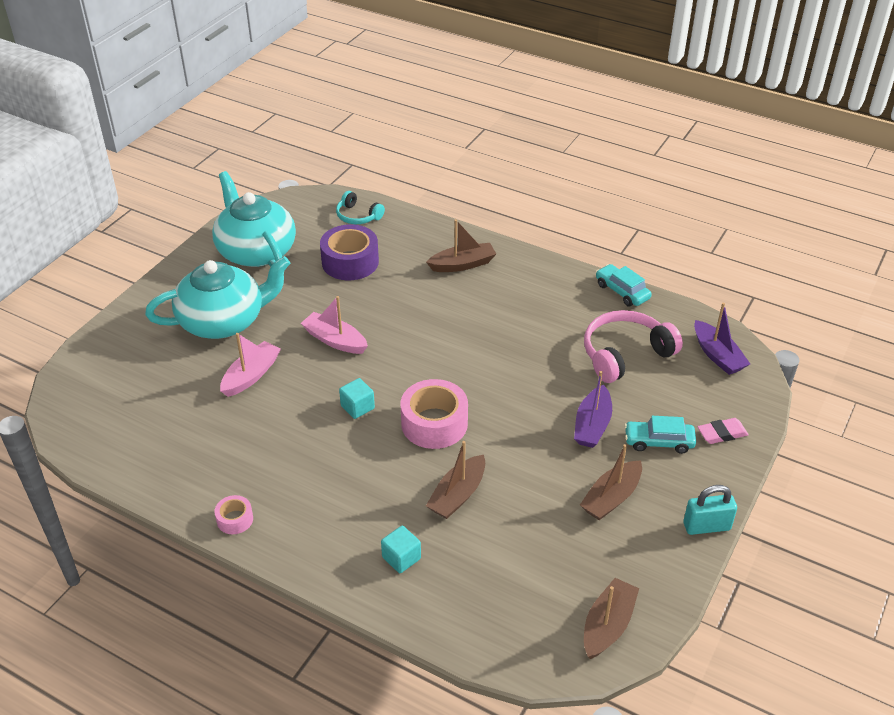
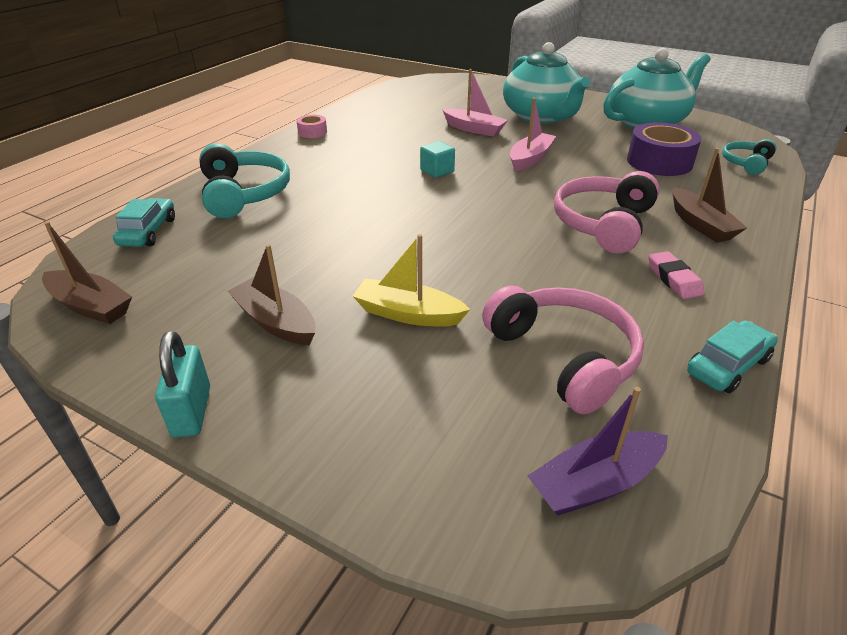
camera: 90 degrees right, 5 degrees down
(401, 558) = (244, 193): turquoise cube -> turquoise headphones
(434, 423) = (414, 208): pink tape -> none
(457, 495) = (311, 220): brown boat -> none
(462, 313) = (603, 223): none -> pink headphones
(592, 425) = (408, 314): purple boat -> yellow boat
(658, 442) = (370, 376): turquoise car -> turquoise car (148, 232)
(722, 434) = (382, 459): pink eraser -> pink eraser (673, 279)

